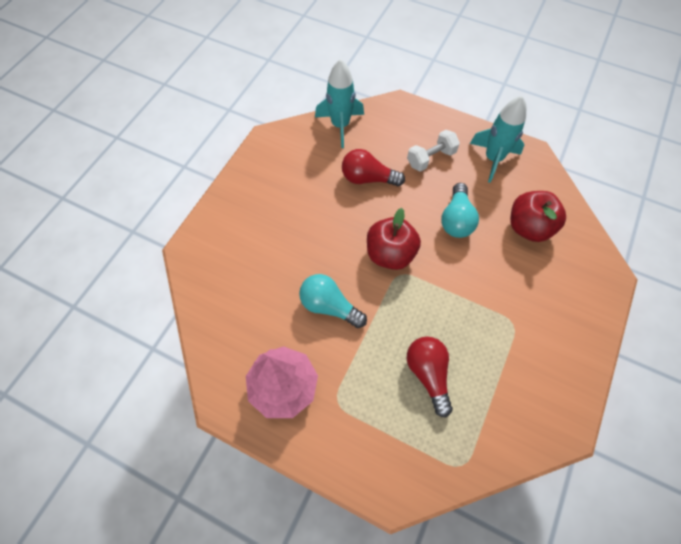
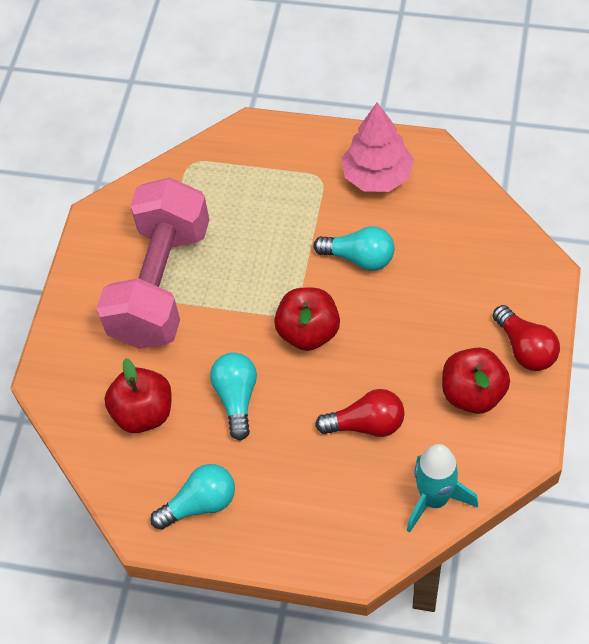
camera: 170 degrees right, 5 degrees down
(287, 179) = (473, 393): none -> red apple
(428, 374) = (237, 224): red light bulb -> red light bulb (525, 348)
(431, 158) = (288, 480): white dumbbell -> none
(493, 159) = (200, 504): turquoise rocket -> turquoise light bulb
(506, 332) = (161, 284): none -> pink dumbbell

